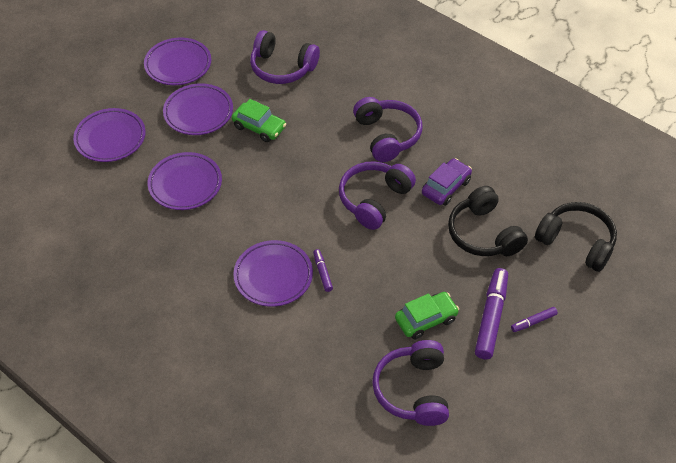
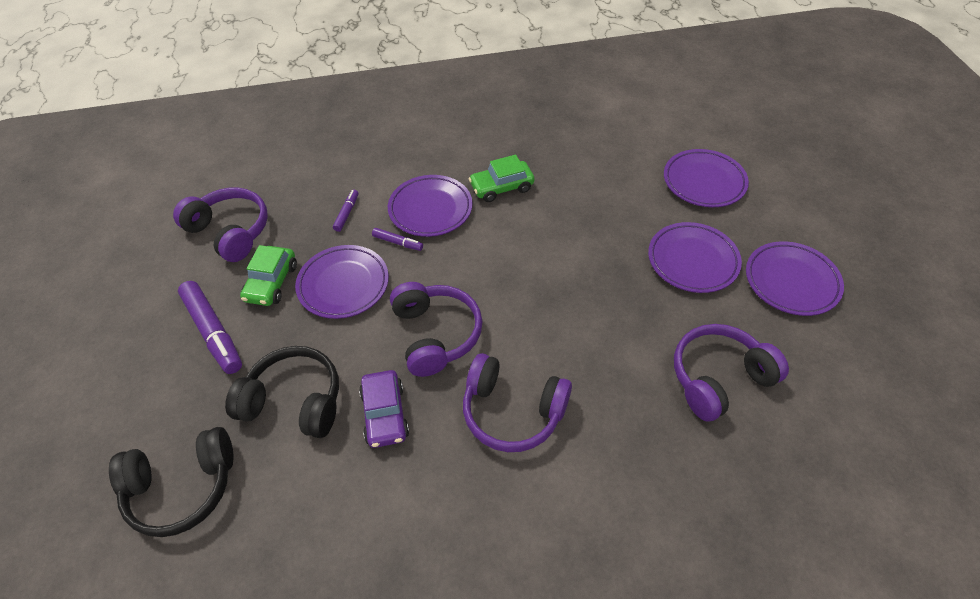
camera: 130 degrees right, 0 degrees up
(185, 184) = (595, 205): purple plate -> purple plate (343, 285)
(259, 127) = (628, 299): green car -> green car (501, 187)
(533, 322) = (168, 362): purple marker -> purple marker (346, 213)

